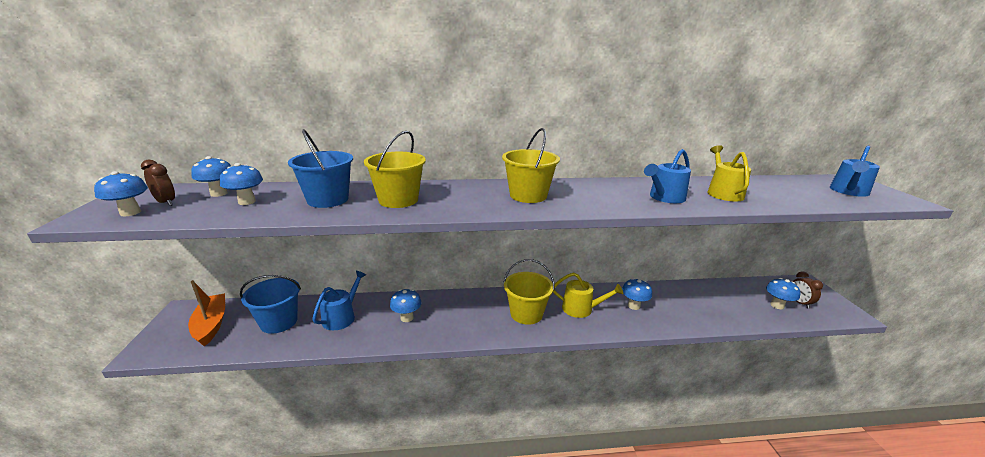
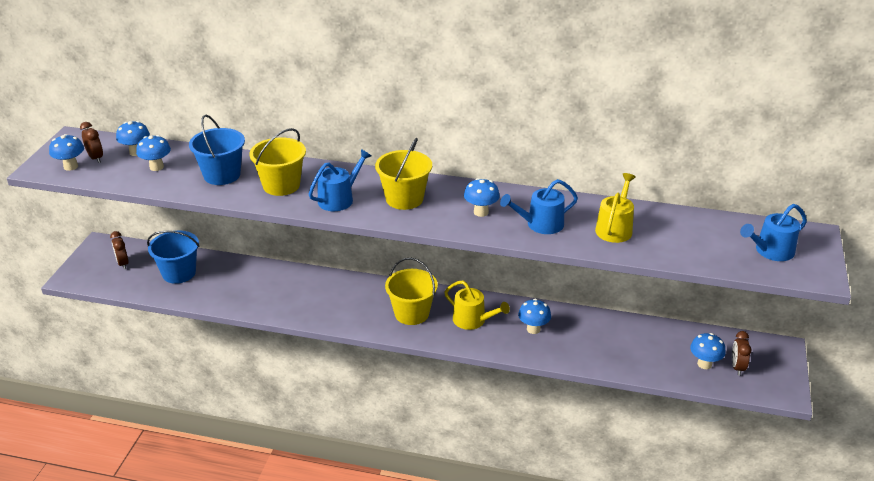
camera: 20 degrees right, 10 degrees up
(211, 324) = (123, 263): orange boat -> brown clock
(341, 317) = (234, 279): blue watering can -> blue watering can (339, 199)
(407, 318) = (293, 293): blue mushroom -> blue mushroom (481, 212)

